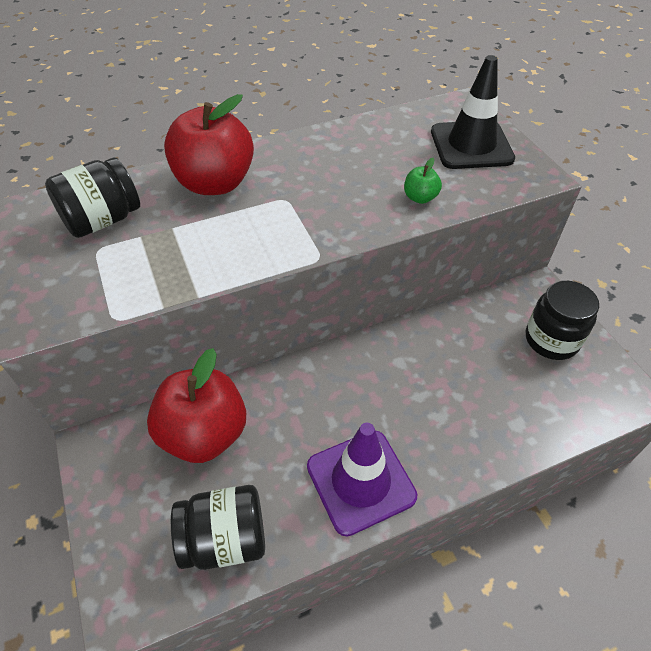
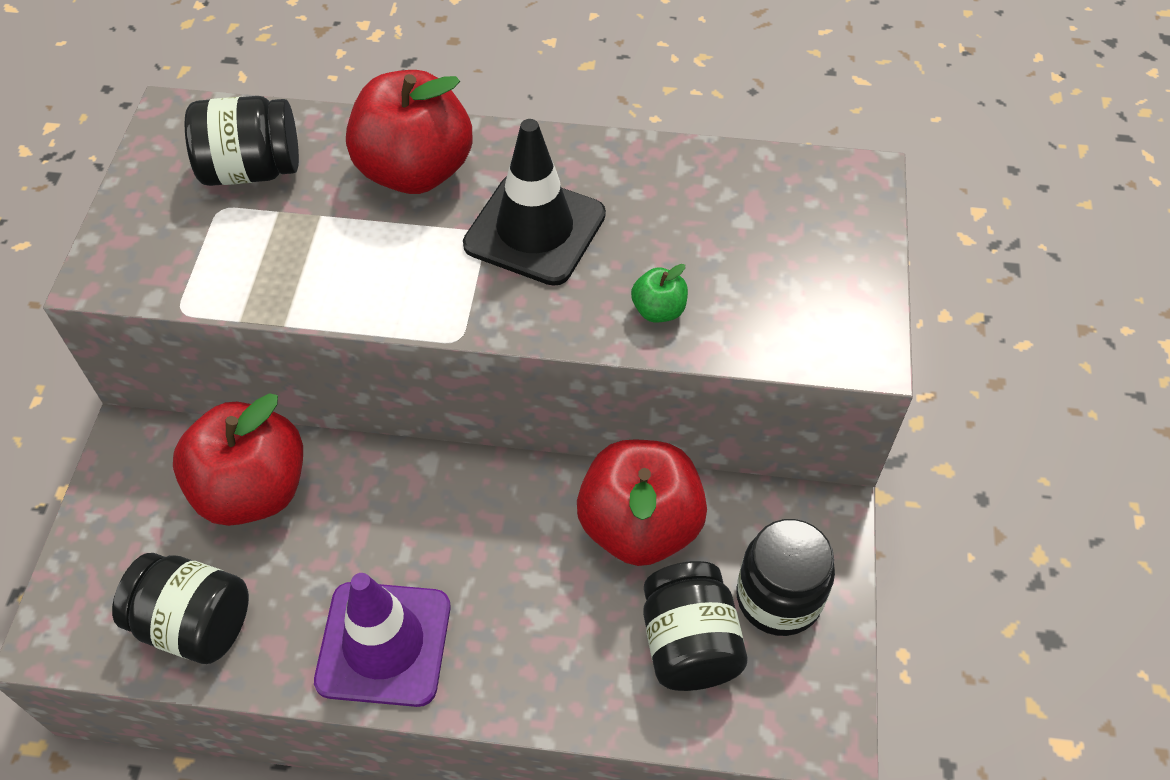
camera: 30 degrees right, 5 degrees up
(452, 340) = (639, 526): none -> red apple
(471, 145) = (806, 257): black traffic cone -> black traffic cone (535, 230)
(529, 387) = (689, 644): none -> black jar

